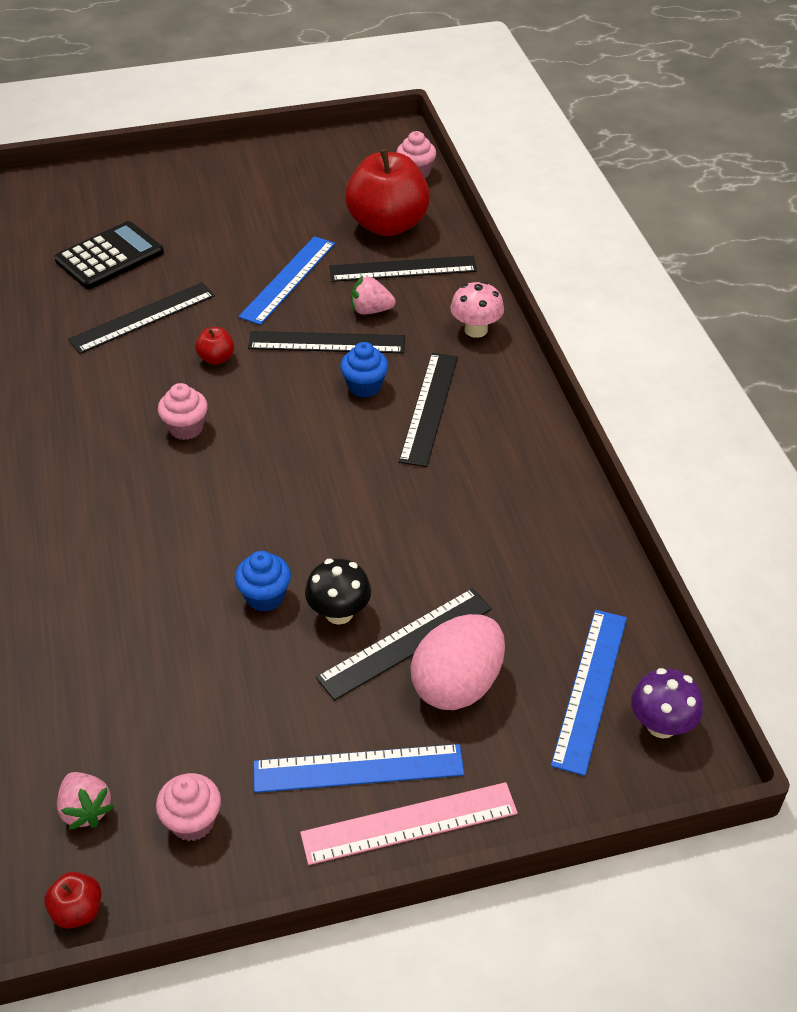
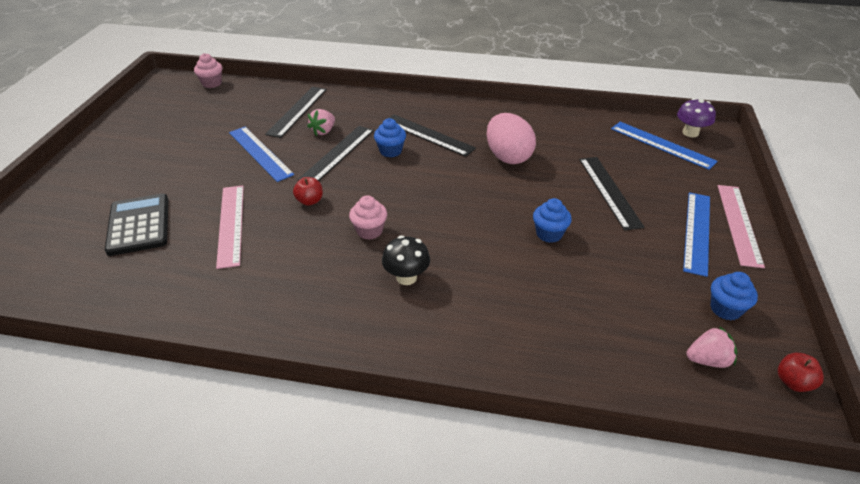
camera: 65 degrees left, 5 degrees down
(142, 317) = (230, 224): black ruler -> pink ruler
(192, 821) = (725, 309): pink cupcake -> blue cupcake
(339, 613) = (576, 209): black mushroom -> black mushroom (406, 277)
(387, 225) = (249, 105): red apple -> none
(457, 685) = (646, 182): pink egg -> pink egg (508, 157)
(476, 330) = (375, 103): pink mushroom -> none

